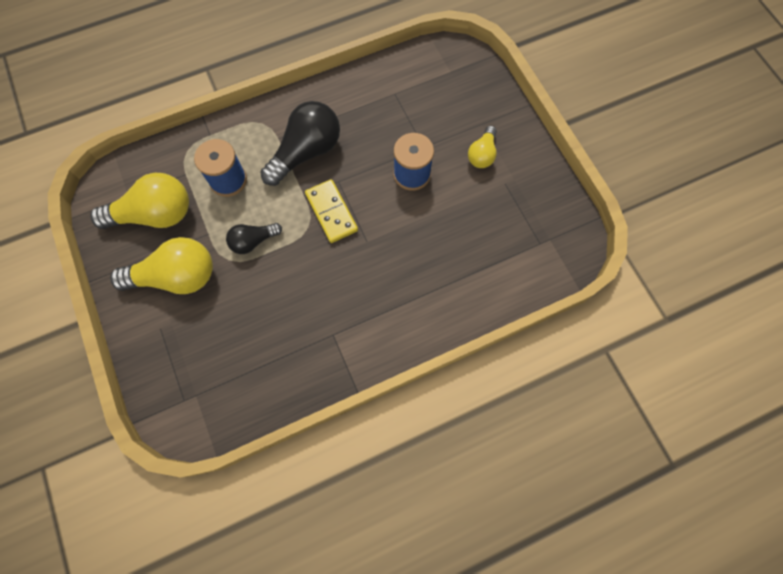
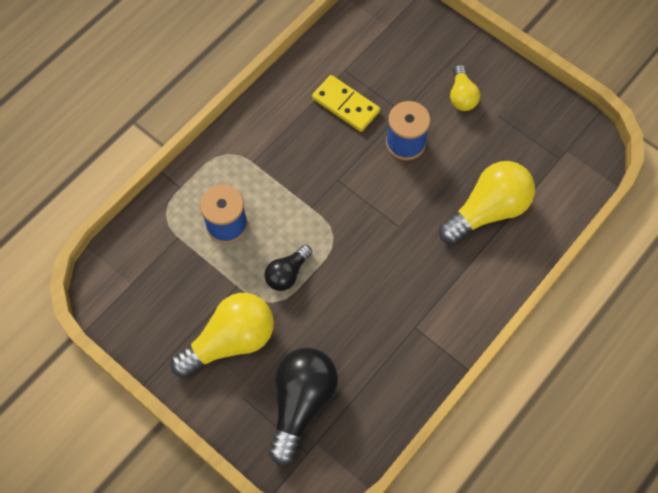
camera: 25 degrees left, 5 degrees down
(155, 214) = (171, 291): yellow light bulb -> yellow light bulb (488, 210)
(306, 152) = (290, 164): black light bulb -> black light bulb (301, 403)
(331, 212) = (348, 213): yellow domino -> yellow domino (345, 105)

